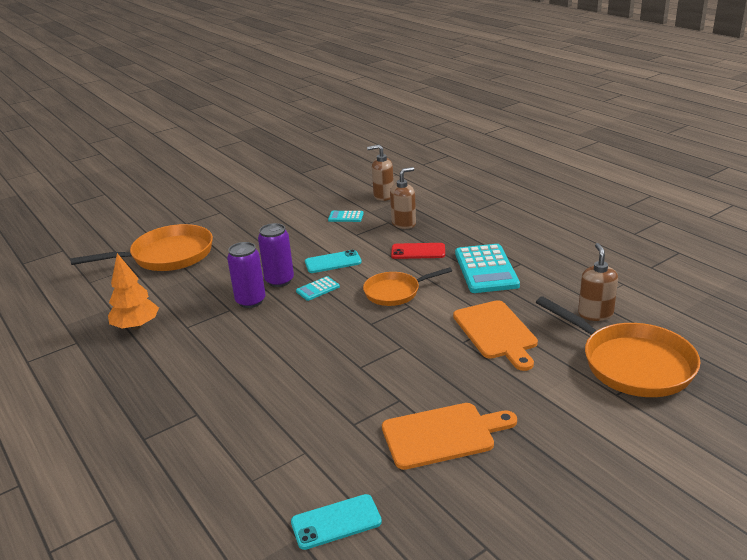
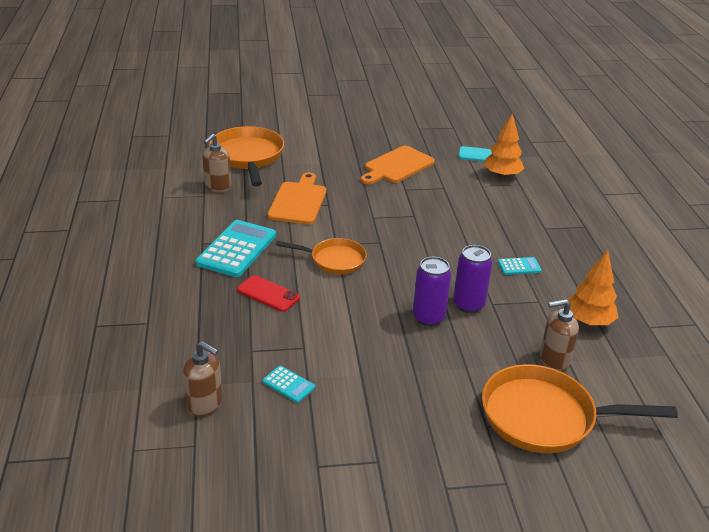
camera: 155 degrees left, 5 degrees up
(284, 487) = (502, 175): none -> orange tree
(317, 289) = (398, 292): turquoise calculator -> turquoise calculator (519, 266)
(333, 262) = (360, 318): turquoise phone -> none
(404, 223) = (238, 339): brown soap dispenser -> brown soap dispenser (553, 360)
(443, 435) = (397, 166): orange cutting board -> orange cutting board turned 60 degrees counterclockwise

